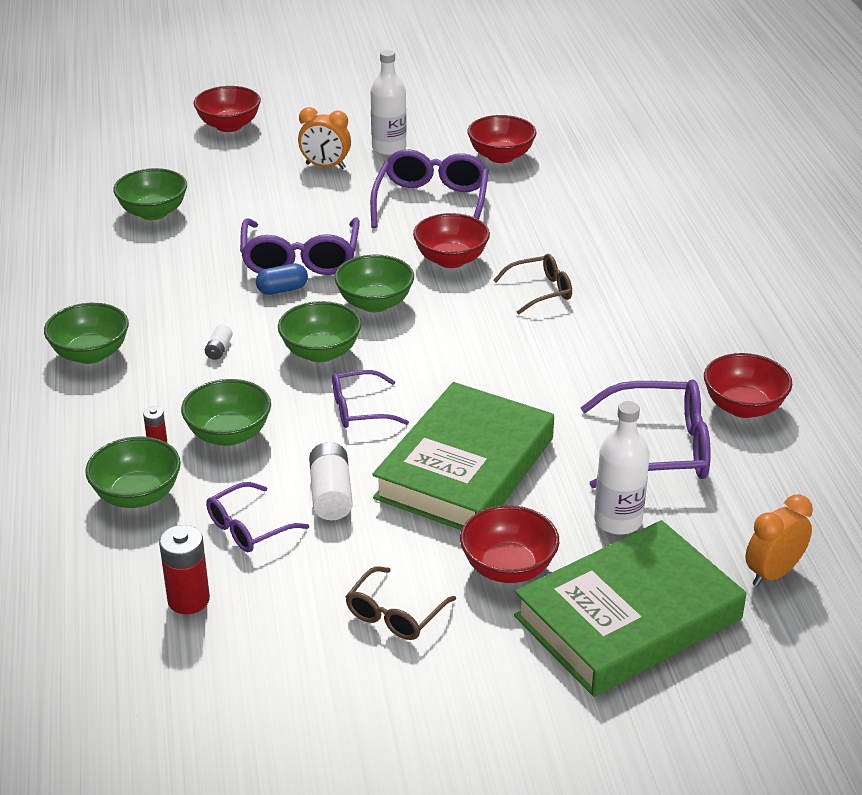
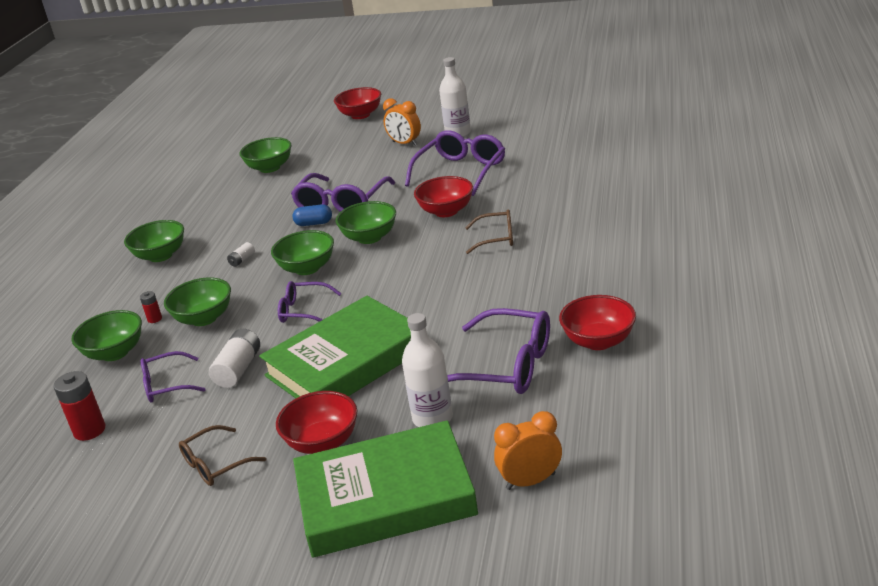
camera: 25 degrees right, 5 degrees down
(501, 156) = (535, 142): red bowl -> none

